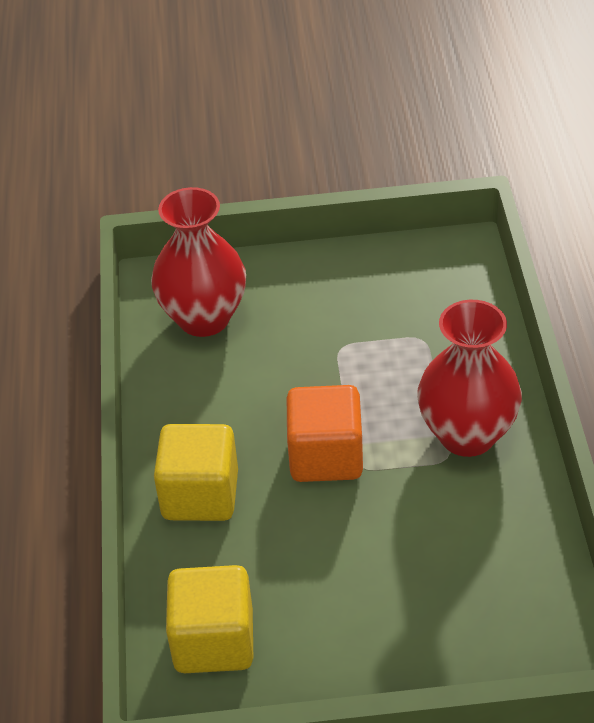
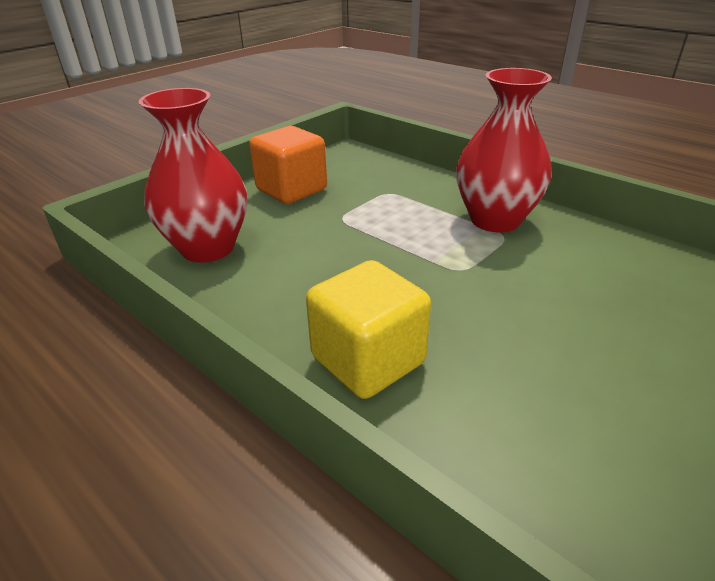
camera: 45 degrees left, 10 degrees down
(214, 641) = (570, 479): yellow cube -> none
(326, 456) = (428, 277): orange cube -> orange cube (291, 190)

